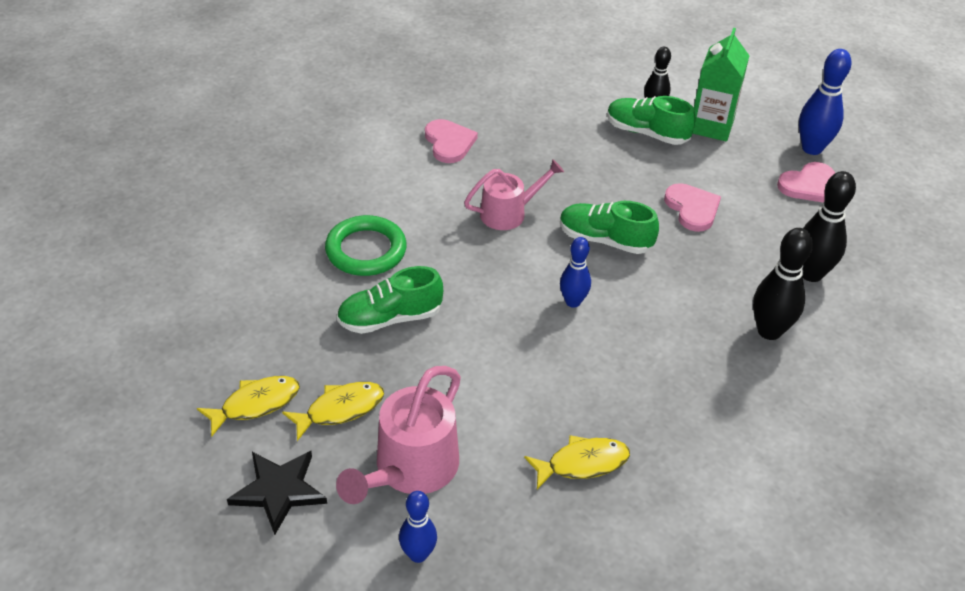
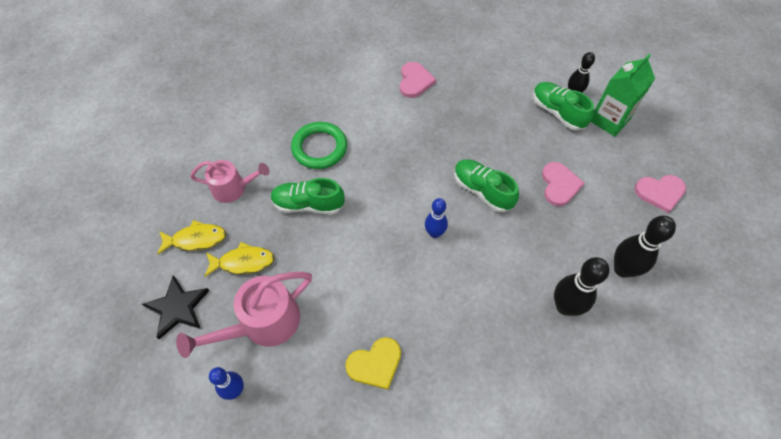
camera: 25 degrees right, 15 degrees up
(509, 213) = (427, 148): pink watering can -> pink watering can (234, 188)
(582, 463) = (375, 364): yellow fish -> yellow heart
(812, 148) = (679, 162): blue bowling pin -> none

